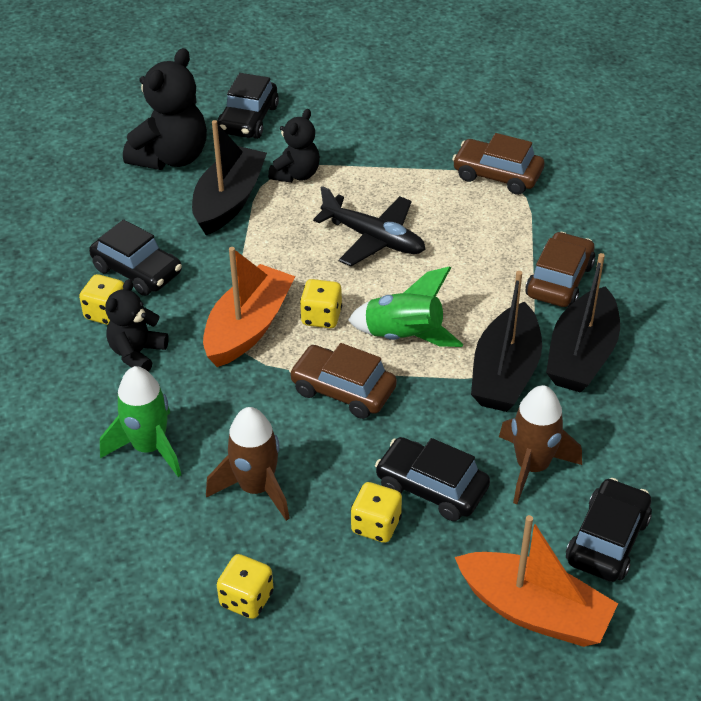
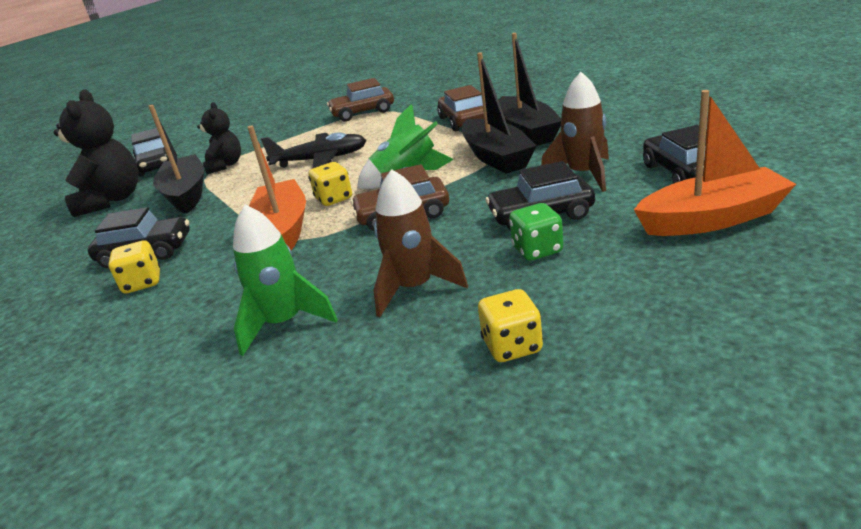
camera: 35 degrees left, 15 degrees down
(137, 353) = (200, 286): black teddy bear -> none
(376, 525) = (537, 250): yellow dice -> green dice

